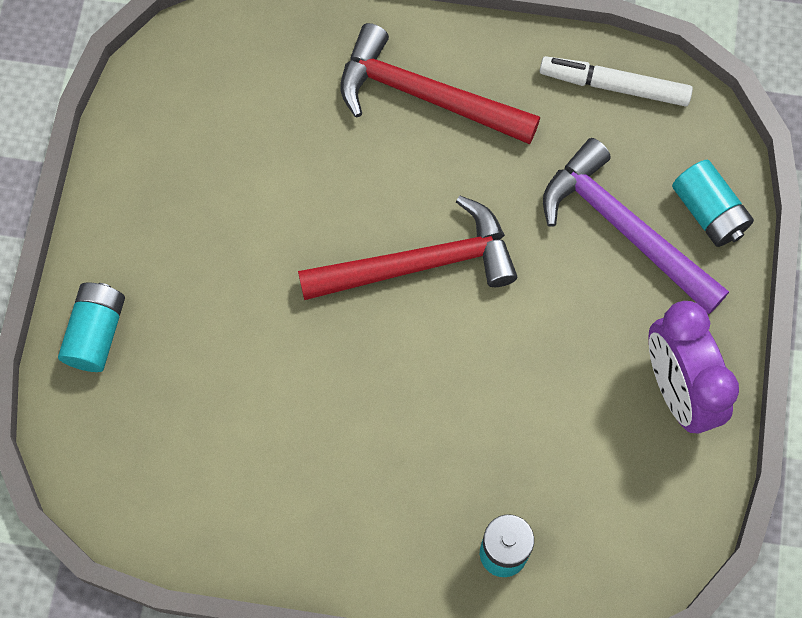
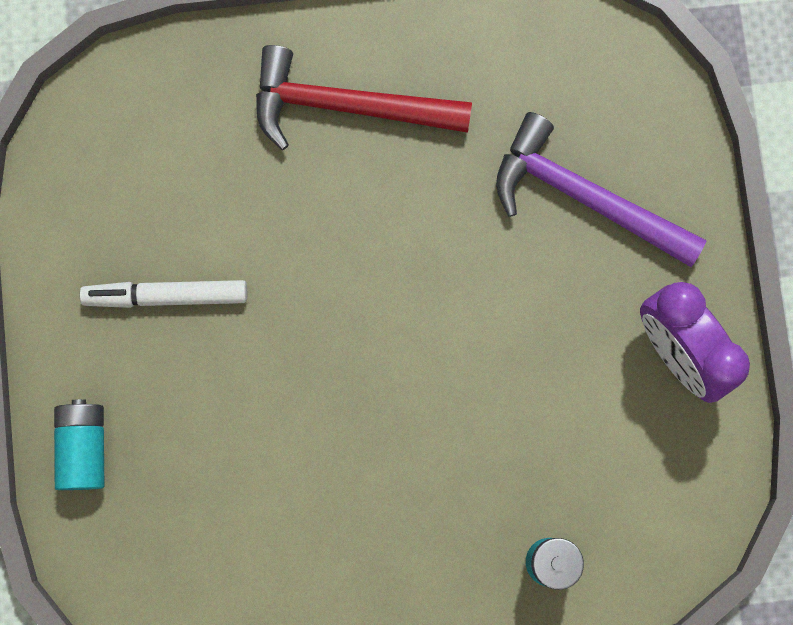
camera: 15 degrees left, 10 degrees up
(420, 264) = (390, 288): red hammer -> none
(614, 86) = (537, 44): white marker -> white marker (166, 295)
(708, 212) = (664, 157): turquoise battery -> none

